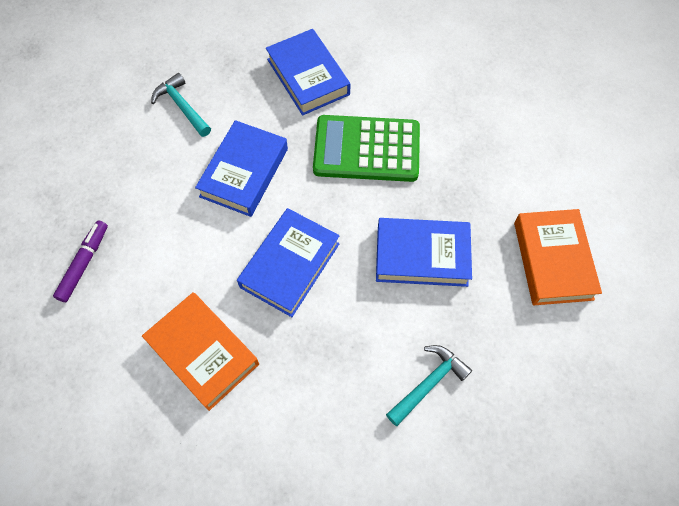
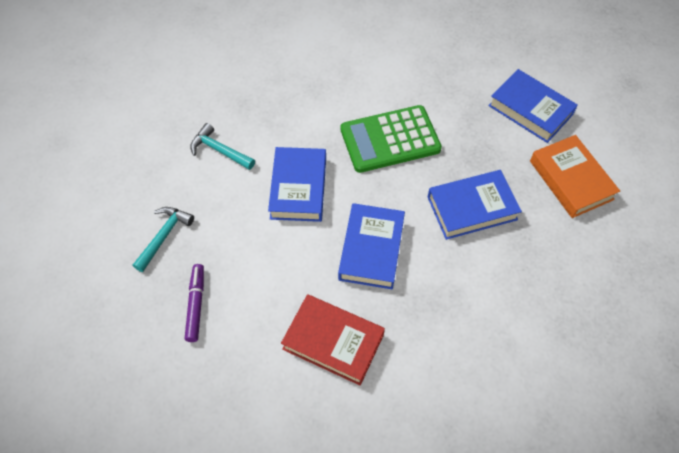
camera: 20 degrees left, 5 degrees down
(203, 352) = (333, 341): orange book -> red book
(308, 77) = (315, 96): blue book -> blue book (530, 110)
(428, 383) = (522, 303): turquoise hammer -> turquoise hammer (164, 236)

